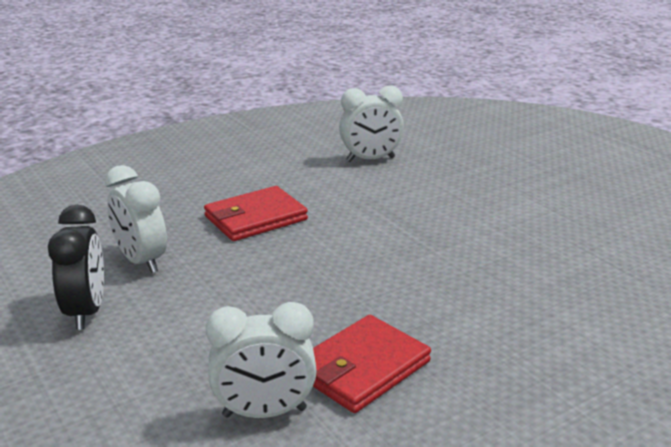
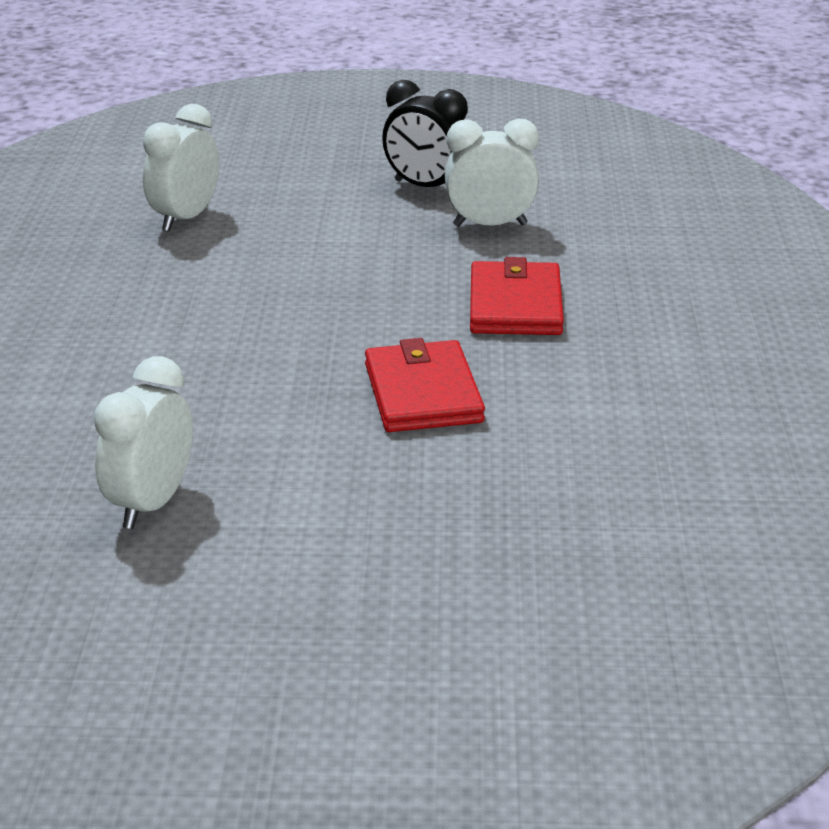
camera: 125 degrees right, 5 degrees up
(362, 368) = (172, 269): red wallet -> red wallet (423, 393)
(370, 159) = (611, 450): white clock -> white clock (151, 504)

